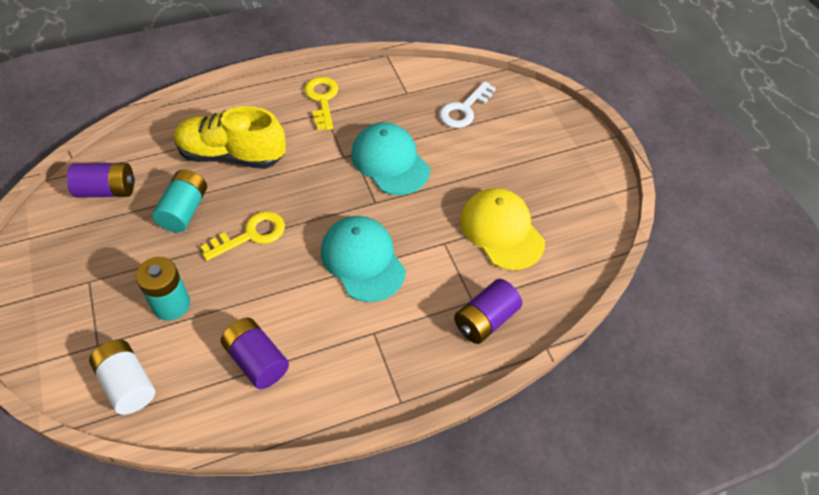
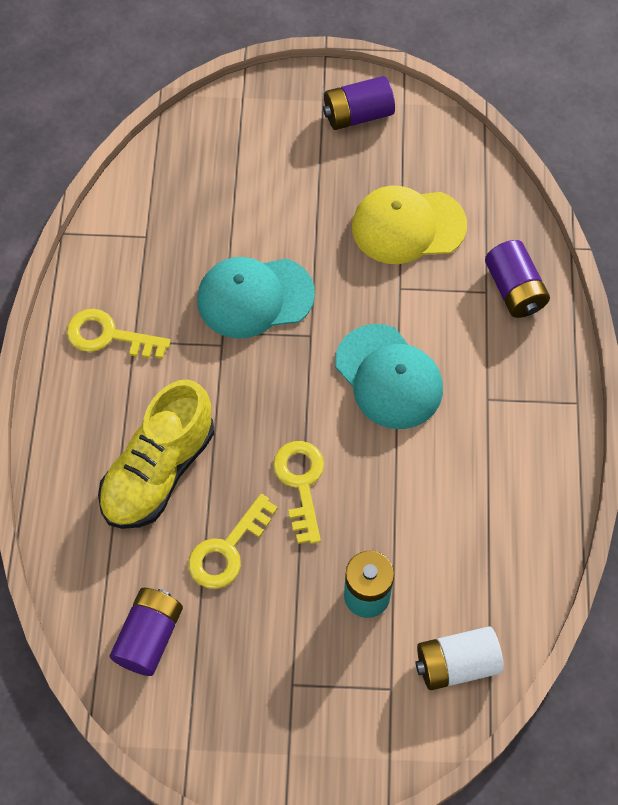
camera: 65 degrees left, 10 degrees up
(184, 210) = (227, 549): turquoise battery -> yellow key
(257, 361) = (478, 524): purple battery -> purple battery (357, 115)
(363, 260) = (389, 377): turquoise cap -> turquoise cap turned 120 degrees counterclockwise
(464, 109) = (208, 186): white key -> none

